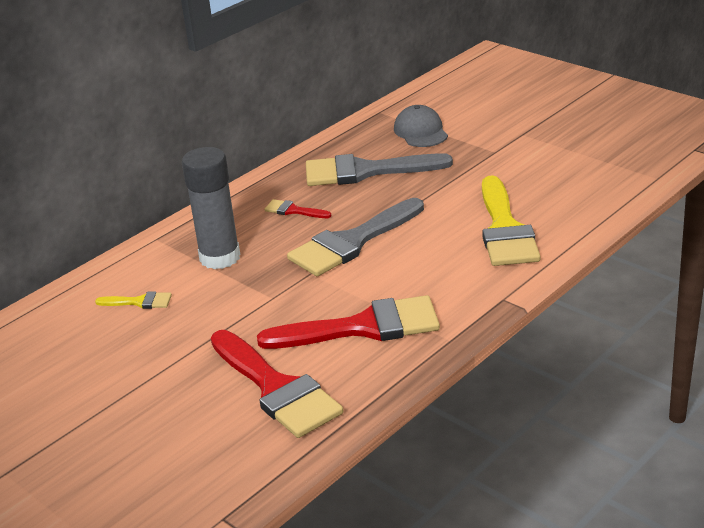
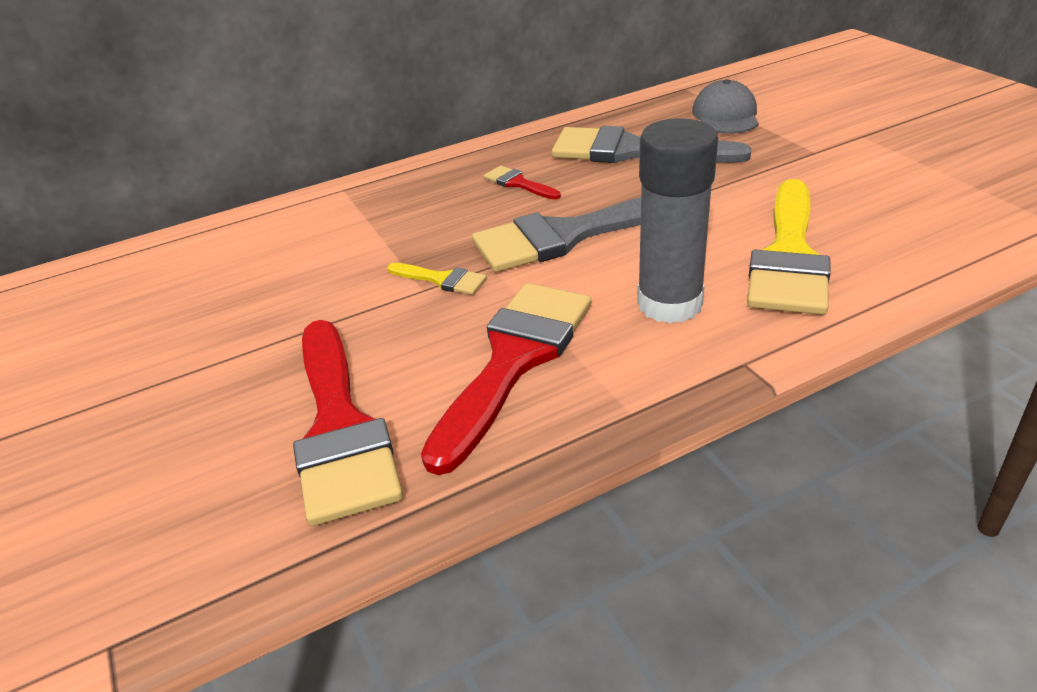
camera: 20 degrees right, 5 degrees up
(139, 302) = (268, 261): yellow brush -> yellow brush (442, 279)
(220, 257) = (396, 224): grey glue stick -> grey glue stick (669, 303)
(363, 327) = (514, 360): red brush -> red brush turned 75 degrees counterclockwise

